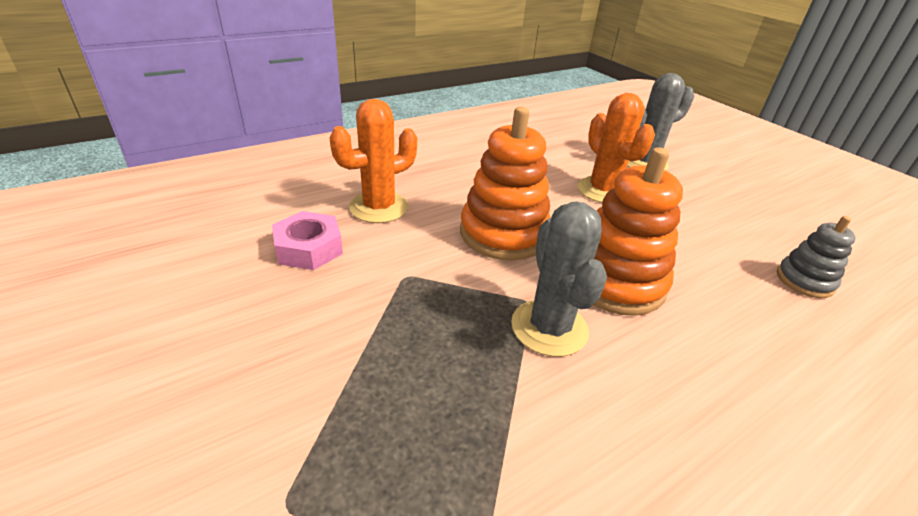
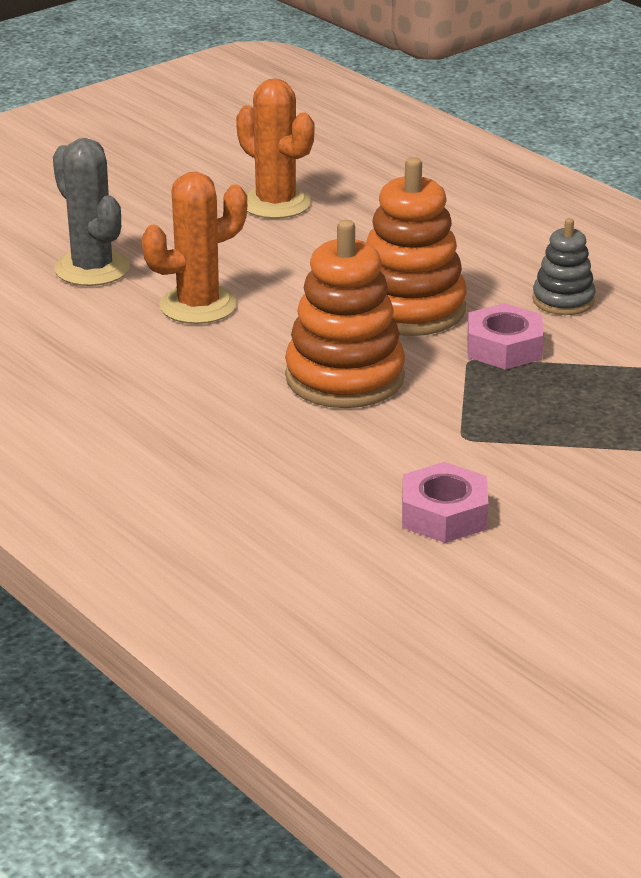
camera: 95 degrees left, 5 degrees down
(378, 207) = (320, 478): orange cactus -> orange cactus (275, 203)
(549, 328) = (504, 347): grey cactus -> pink nut
(804, 281) = (355, 207): grey stacking toy -> grey stacking toy (563, 300)

